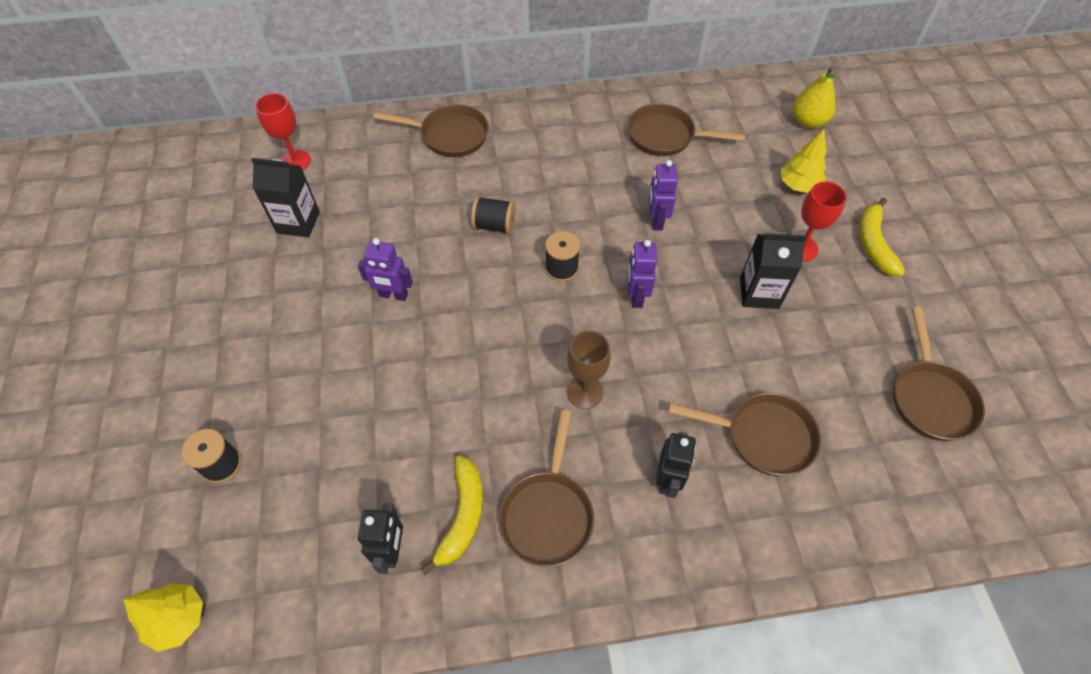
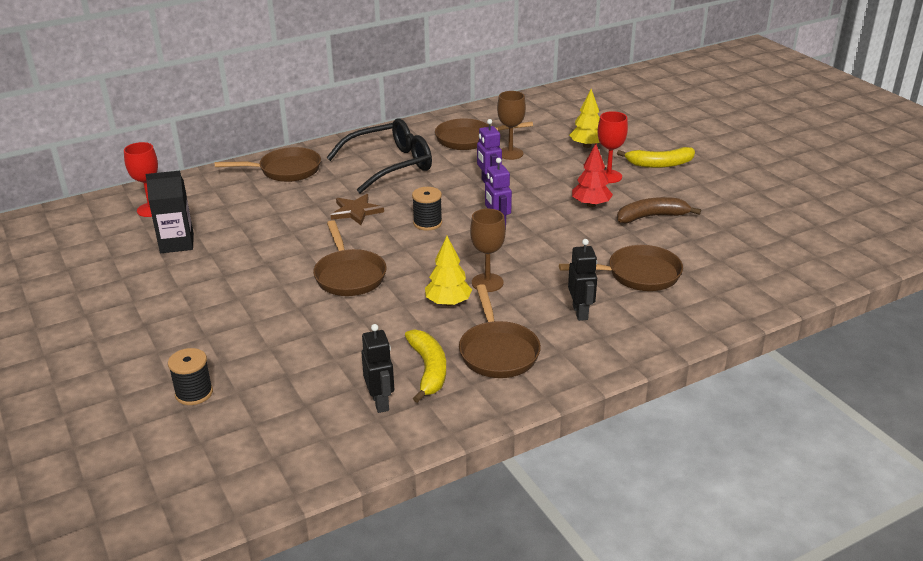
camera: 20 degrees left, 25 degrees down
(178, 619) = (210, 489): yellow tree -> yellow tree (448, 303)
(393, 295) = (291, 266): purple robot -> none
(494, 225) = (356, 211): black spool -> brown star
(562, 157) = (390, 165): none -> black glasses
(702, 174) = (510, 153): none -> brown goblet
(759, 293) = (591, 205): black carton -> red tree
(808, 121) = (574, 113): yellow pear -> none
(823, 337) = (651, 217): none -> brown banana
(873, 244) = (659, 164): yellow banana -> yellow banana turned 75 degrees counterclockwise
(930, 398) = (744, 230): brown pan -> brown pan (349, 275)

